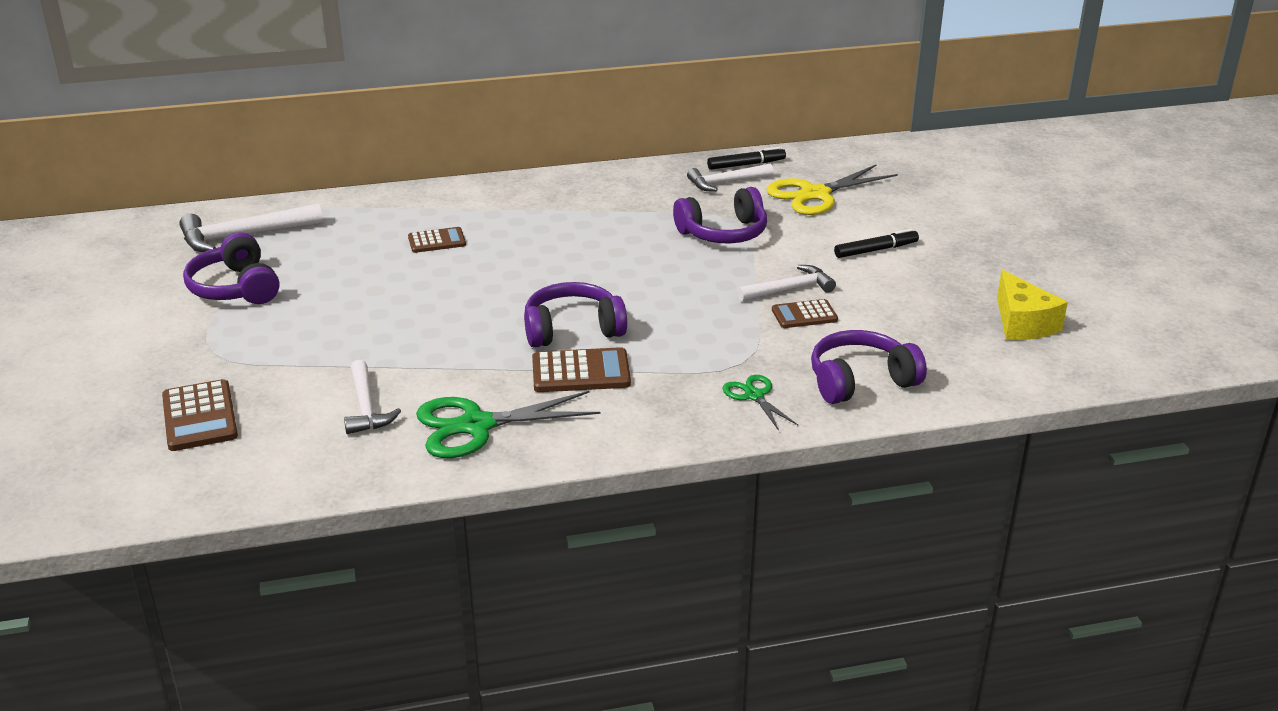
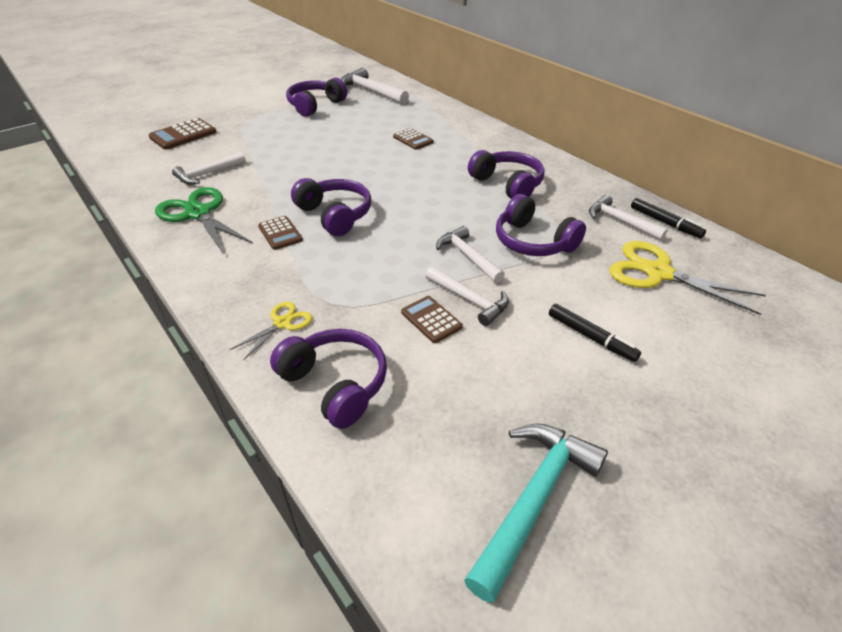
camera: 65 degrees right, 10 degrees up
(581, 372) = (280, 233): brown calculator -> brown calculator, size x0.66
(605, 214) = (508, 184): none -> purple headphones
(720, 272) = (468, 256): none -> white hammer
(754, 395) = (283, 323): green scissors -> yellow scissors
(1022, 323) = (533, 499): yellow cheese -> turquoise hammer

